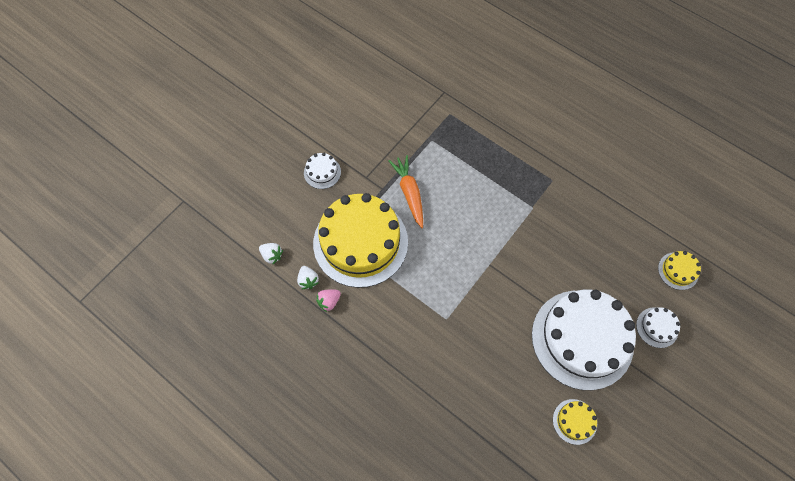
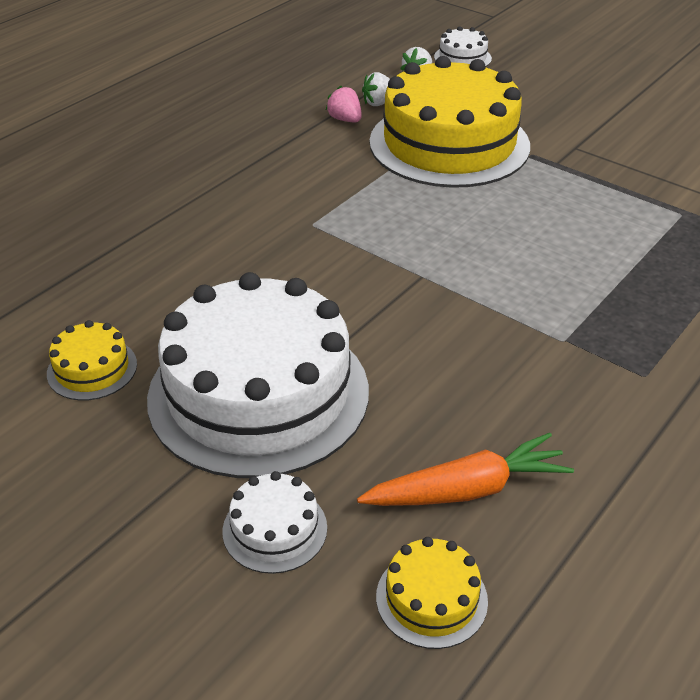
camera: 90 degrees right, 25 degrees down
(322, 172) = (571, 109): white cake -> white cake (462, 58)
(409, 193) = (556, 189): orange carrot -> orange carrot (467, 489)

